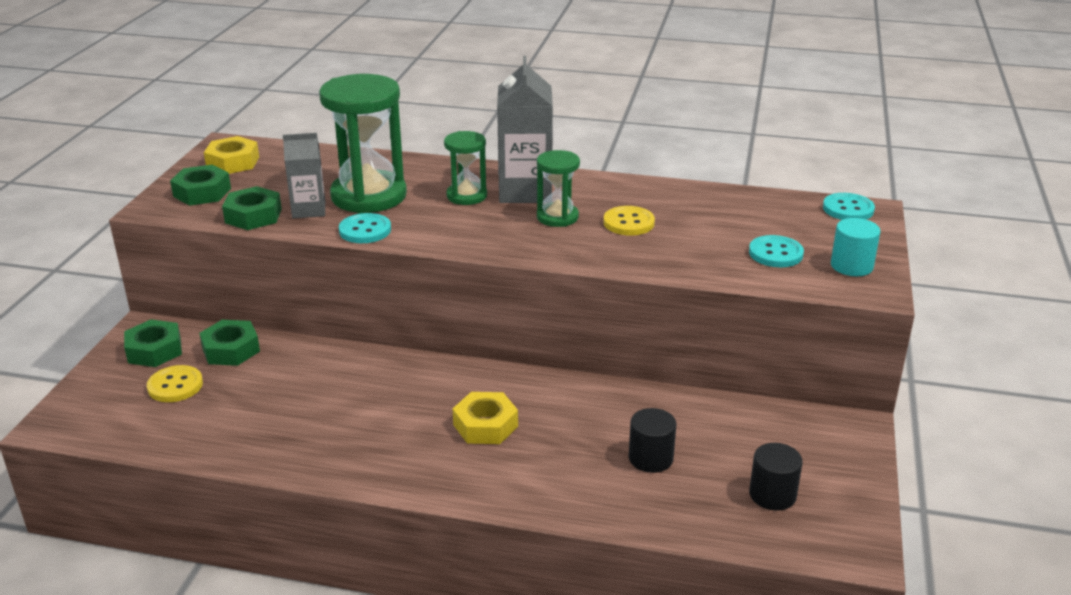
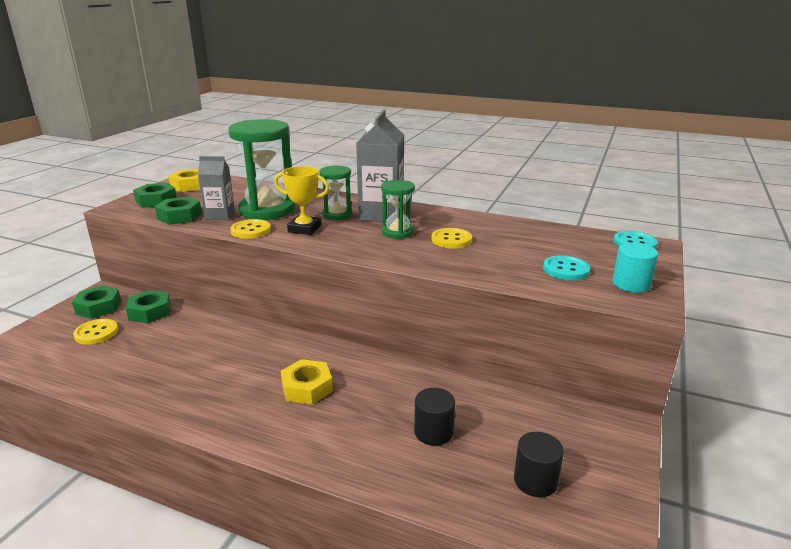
camera: 10 degrees right, 5 degrees down
(365, 230) = (251, 230): turquoise button -> yellow button
(434, 222) = (304, 229): none -> yellow trophy

